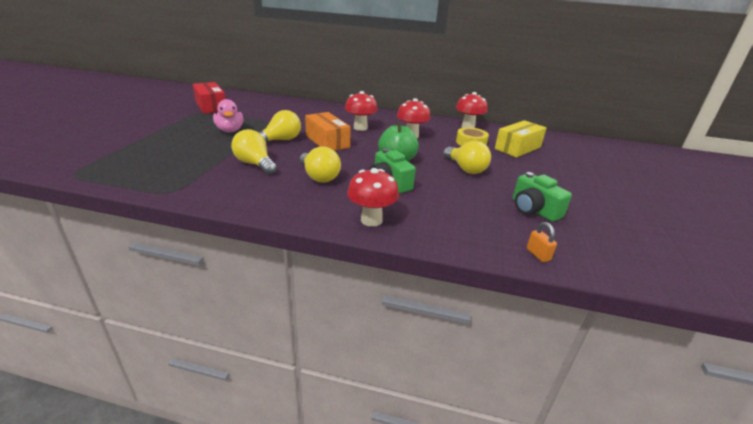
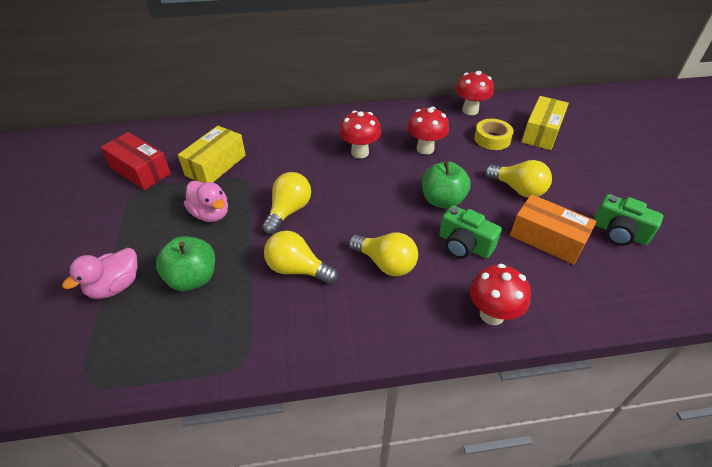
camera: 20 degrees left, 15 degrees up
(138, 143) = (115, 286): none -> pink duck
(186, 151) = (193, 278): none -> green apple
(258, 113) = (215, 165): none -> yellow box
(327, 141) = (343, 193): orange box -> orange box (547, 239)
(538, 254) = (663, 299): orange padlock -> none

